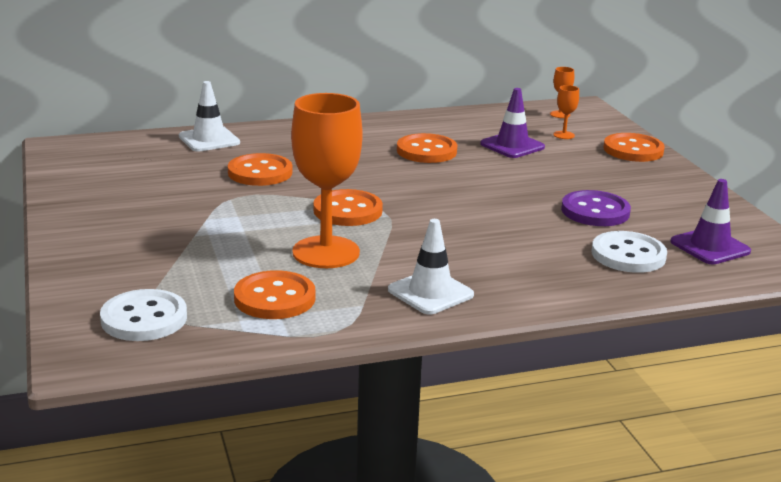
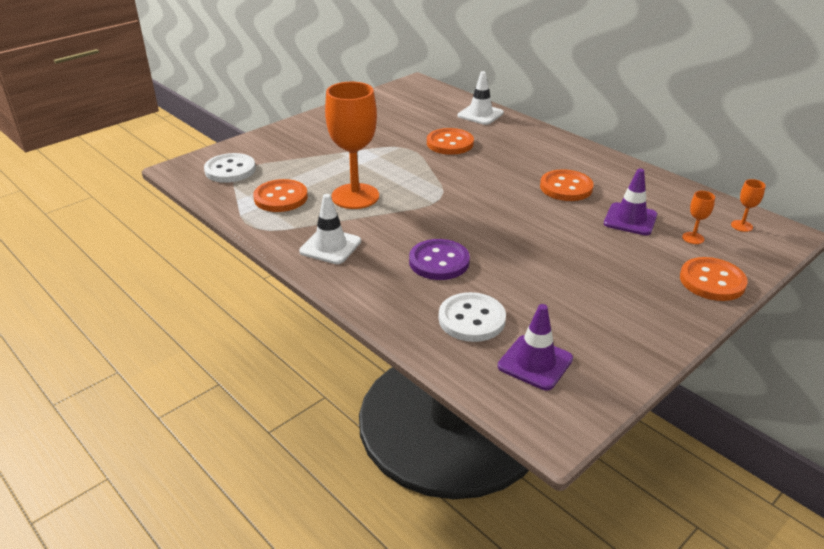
camera: 65 degrees right, 10 degrees up
(347, 211) = (424, 187): orange button -> none
(595, 211) = (541, 286): purple button -> purple button (439, 262)

